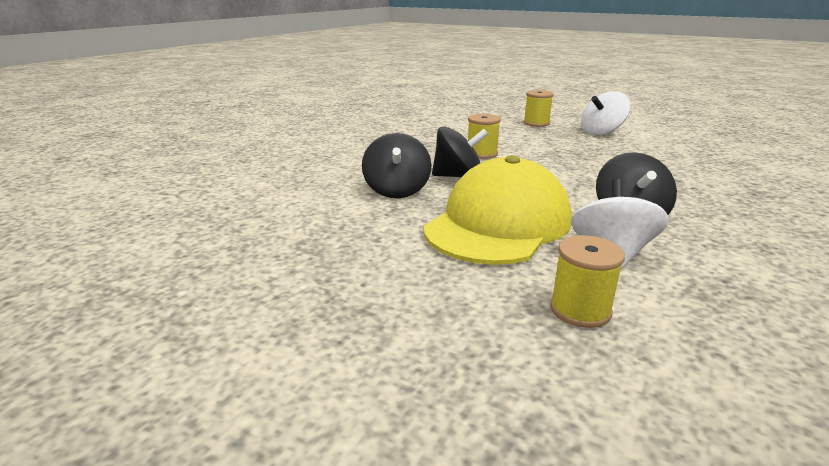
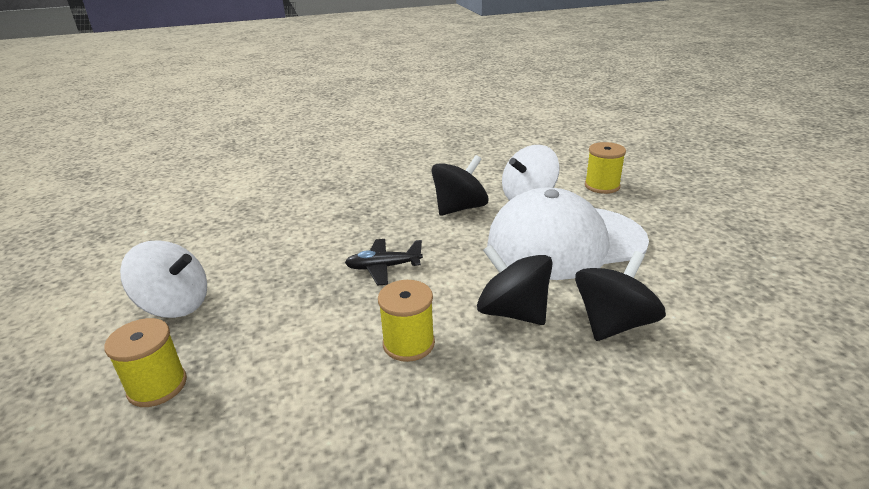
camera: 135 degrees left, 5 degrees up
(498, 224) = (565, 242): yellow cap -> white cap
(566, 169) = (383, 267): none -> black plane

